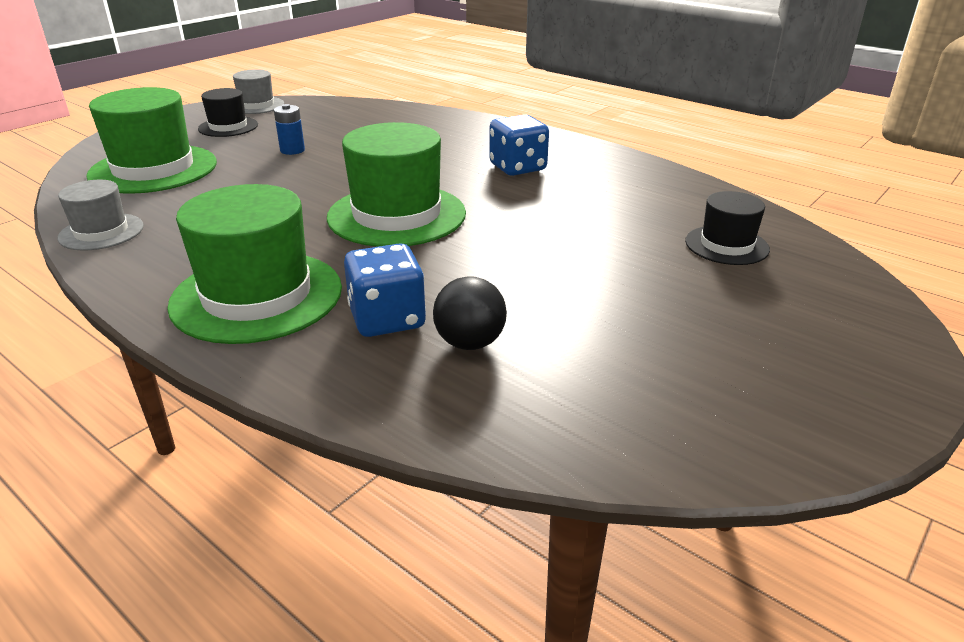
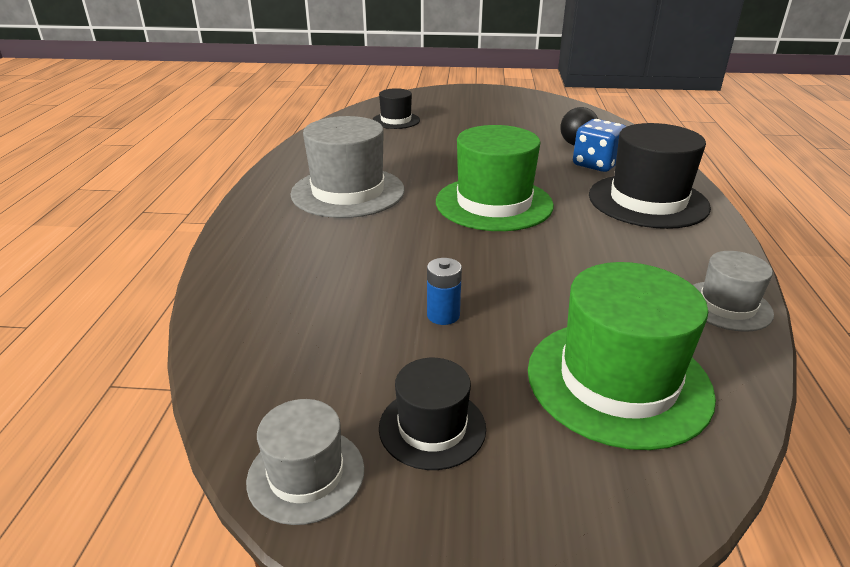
camera: 125 degrees left, 0 degrees up
(257, 296) = (648, 201): green hat -> black hat
(518, 168) = (348, 192): blue dice -> grey hat

